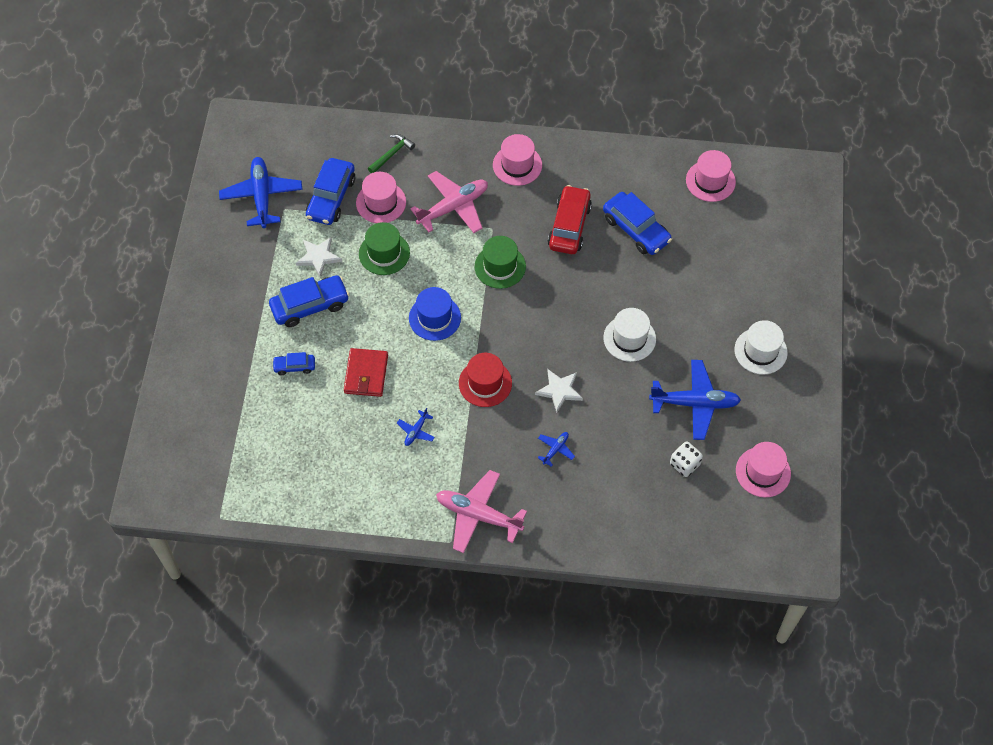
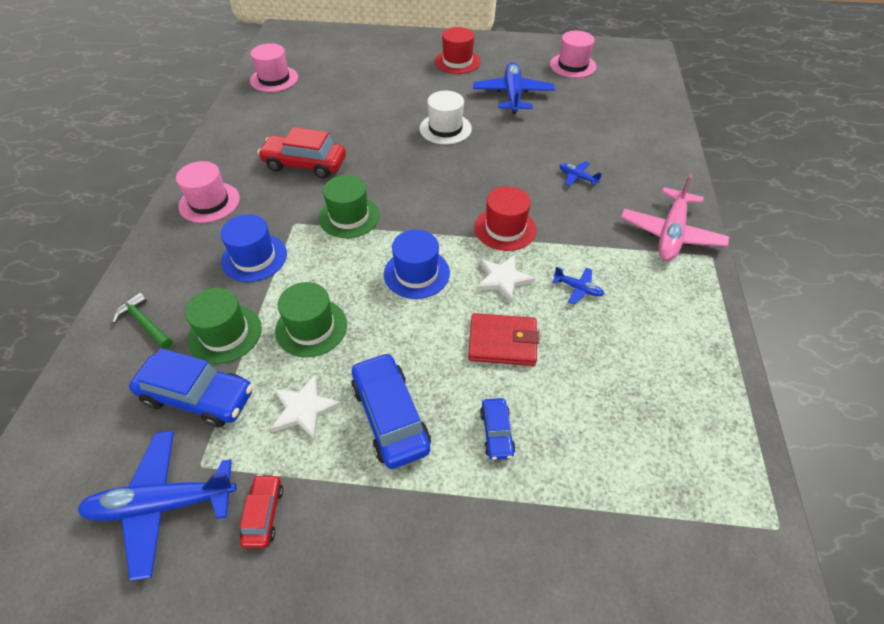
camera: 90 degrees left, 10 degrees down
(252, 246) = (263, 514): none -> red car
(381, 202) = (225, 333): pink hat -> green hat
(453, 207) = (254, 258): pink plane -> blue hat
(559, 390) = (508, 174): white star -> white star (503, 279)
(636, 229) = (319, 121): blue car -> none
(684, 464) = (575, 102): white dice -> none
(760, 351) = (457, 62): white hat -> red hat

